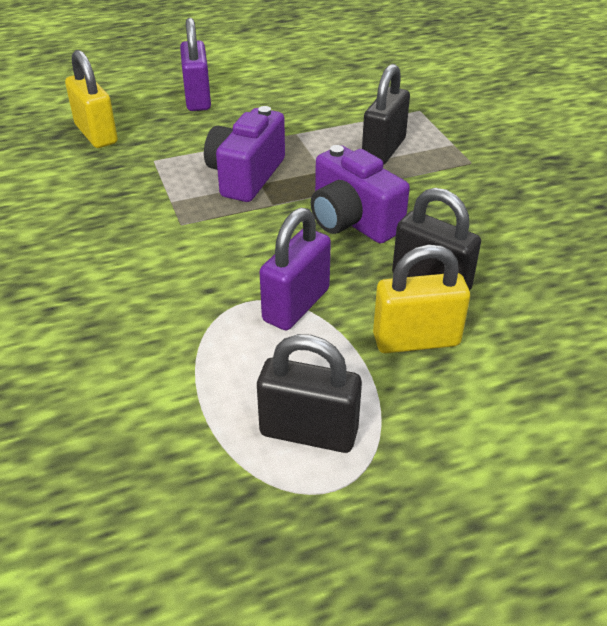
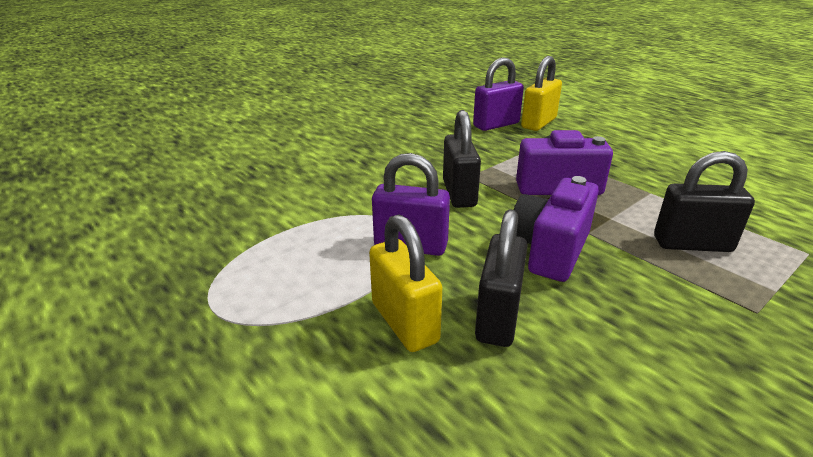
camera: 70 degrees right, 10 degrees down
(197, 98) = (635, 142): purple padlock -> purple padlock (496, 125)
(308, 432) = (268, 283): black padlock -> black padlock (459, 193)

